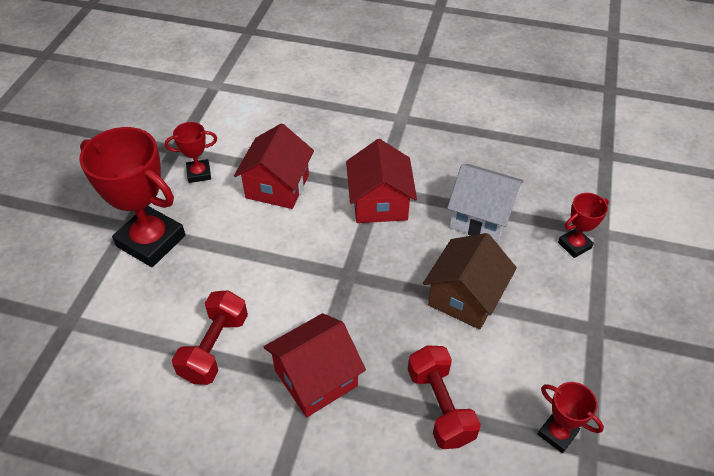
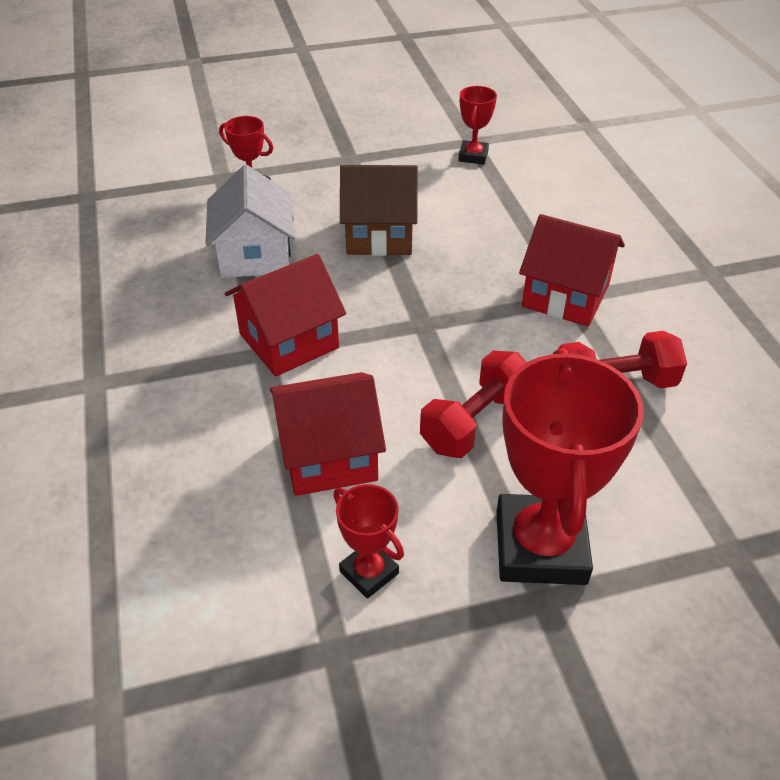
camera: 120 degrees left, 5 degrees down
(440, 406) = (512, 216): red dumbbell -> red dumbbell (475, 422)

